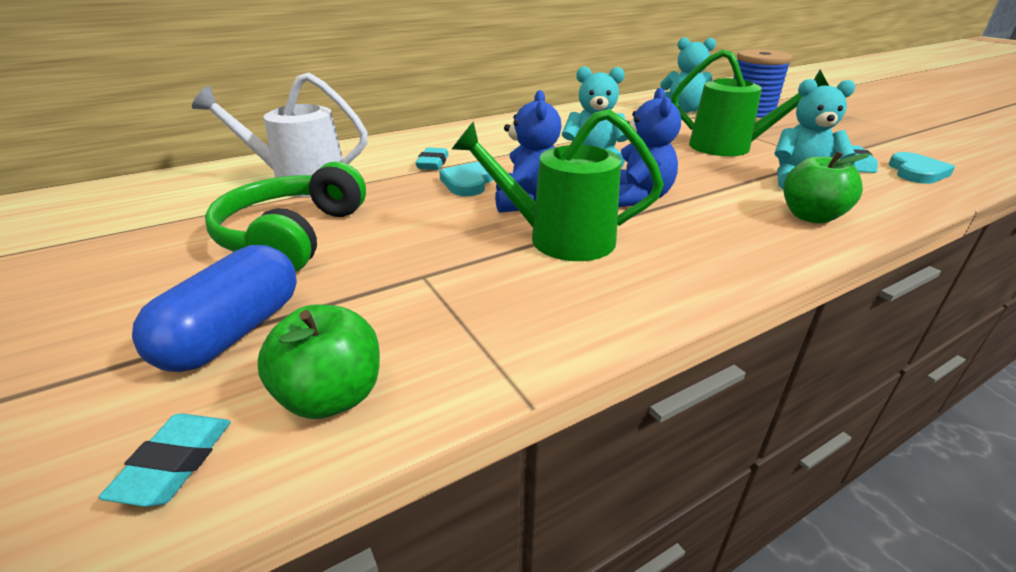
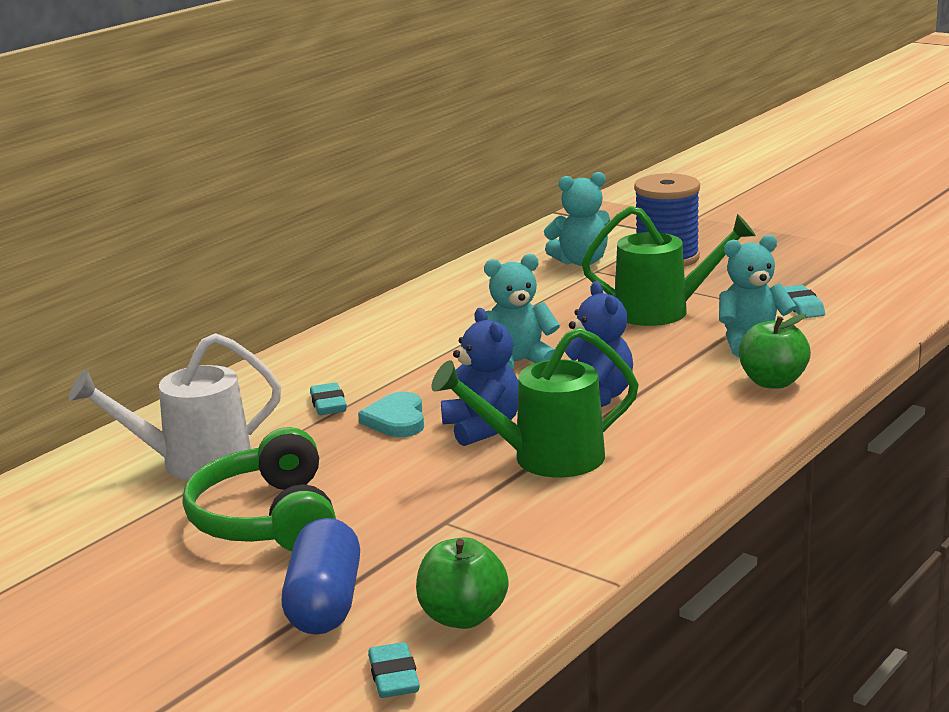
camera: 20 degrees left, 10 degrees down
(916, 172) = (864, 306): turquoise heart -> none

